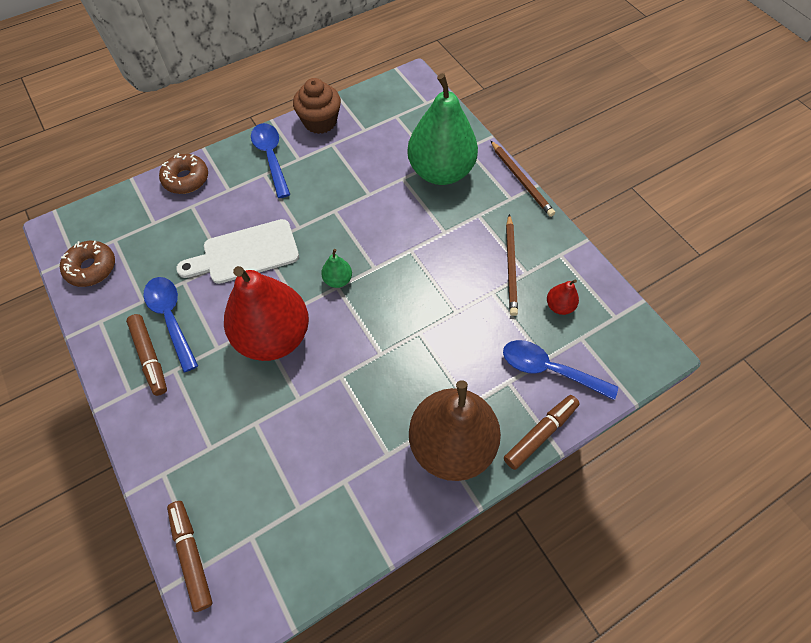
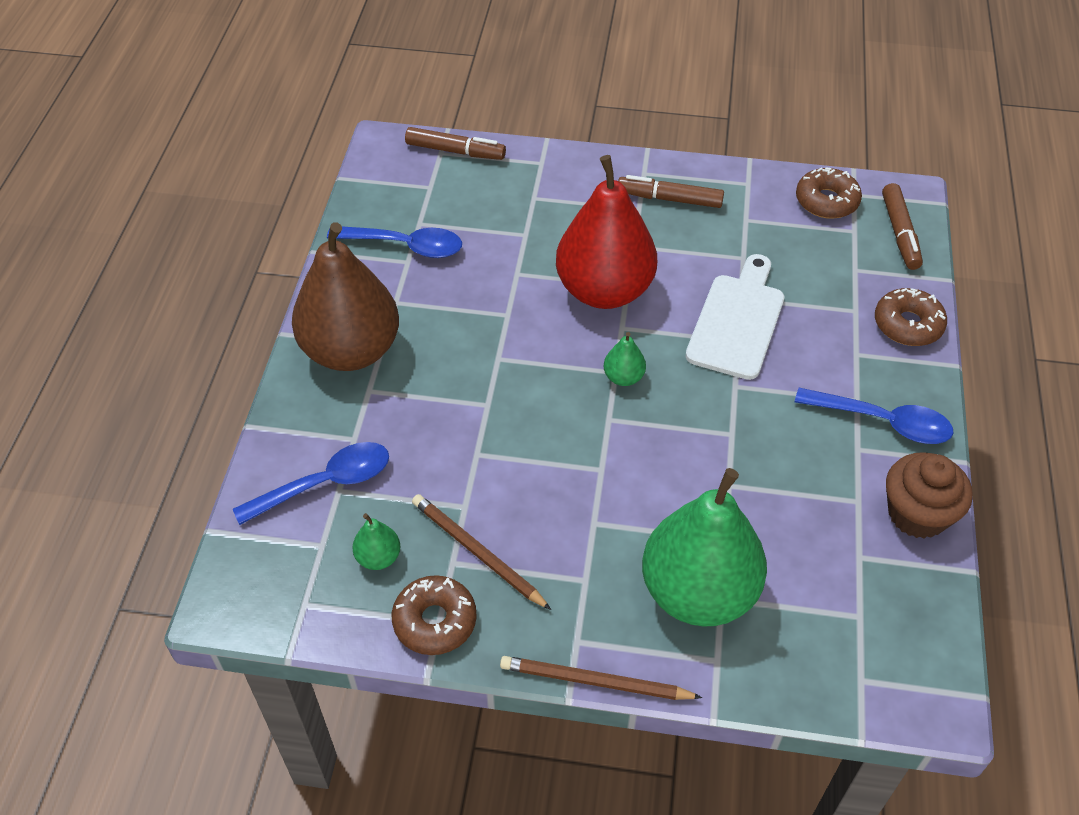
camera: 130 degrees right, 10 degrees down
(171, 318) = (702, 230): blue spoon -> blue spoon (405, 246)
(540, 433) = (280, 423): brown marker -> brown marker (899, 233)
(559, 306) = (378, 557): red pear -> green pear
(562, 256) = (435, 621): none -> brown donut

